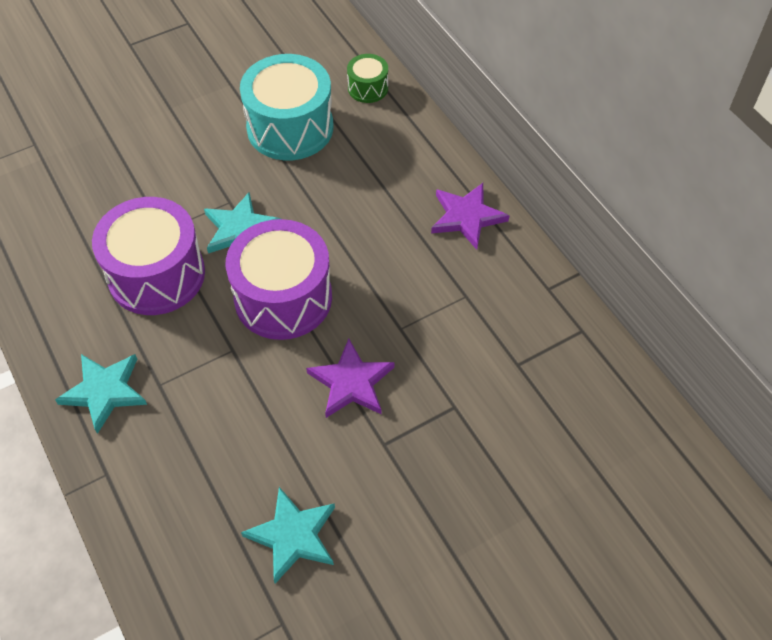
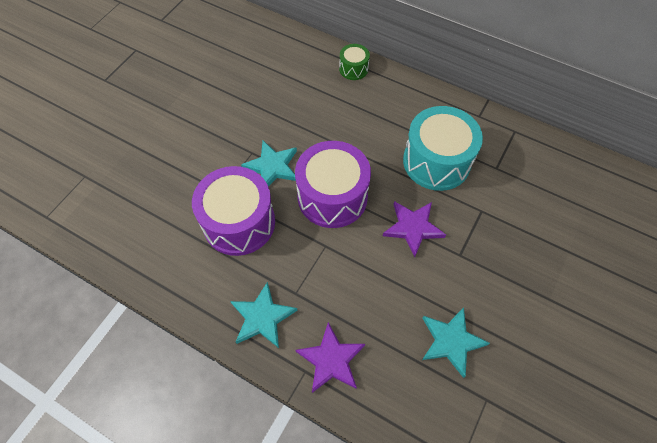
camera: 30 degrees left, 5 degrees up
(290, 128) = (255, 88): turquoise drum -> turquoise drum (436, 161)
(368, 88) = (286, 43): green drum -> green drum (353, 69)
(467, 217) = (403, 95): purple star -> purple star (331, 360)

